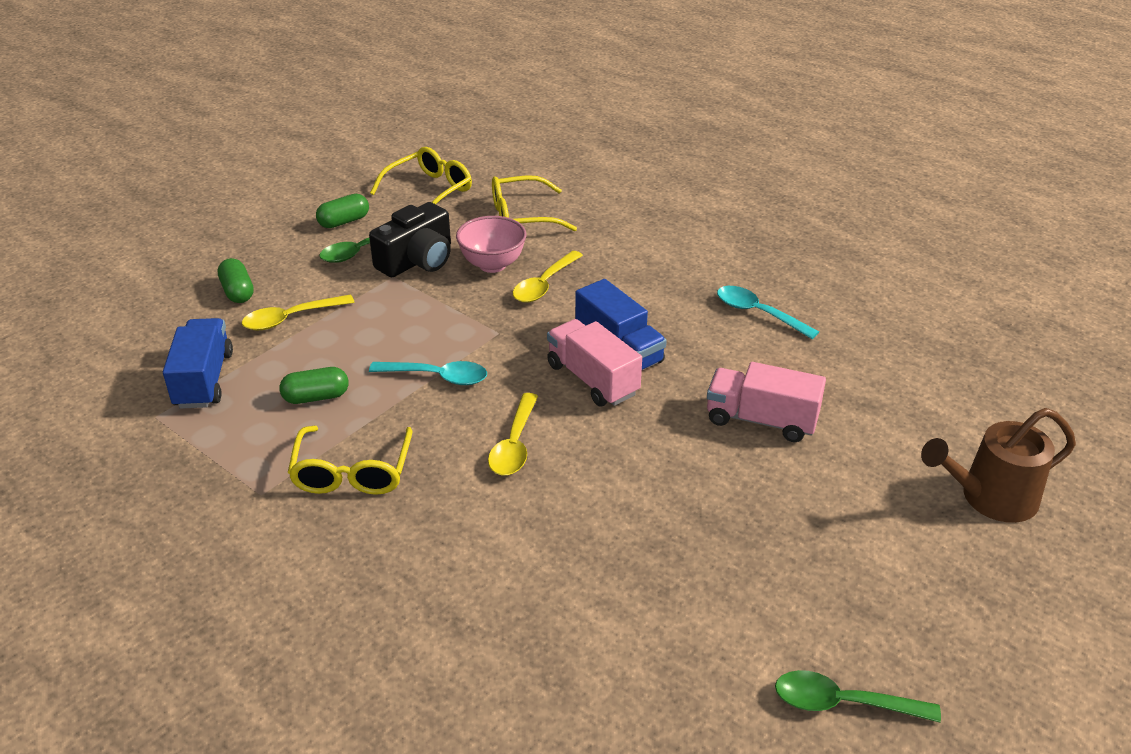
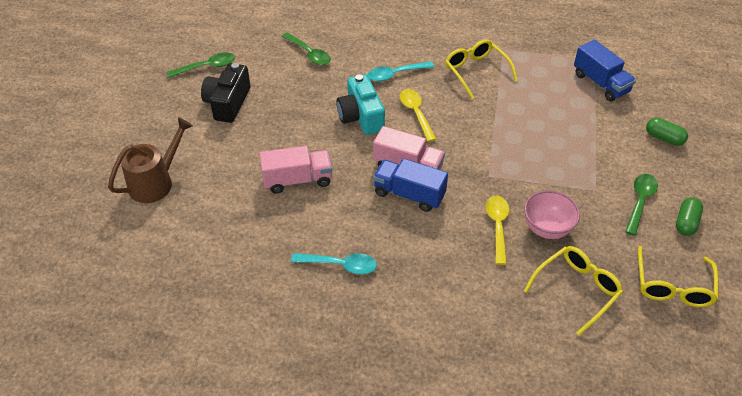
camera: 150 degrees right, 10 degrees up
(291, 318) = (610, 134): yellow spoon -> none
(316, 397) = (537, 97): green capsule -> none
(417, 260) = (597, 210): black camera -> black camera (228, 103)
(437, 377) = (491, 133): turquoise spoon -> turquoise spoon (395, 74)
(603, 474) = (361, 116): none -> turquoise camera
(610, 640) = (309, 54): none -> green spoon

